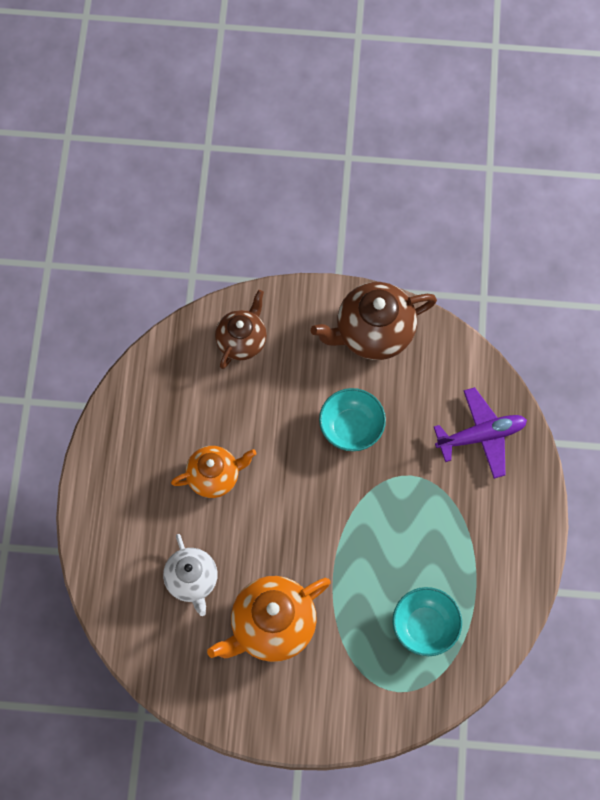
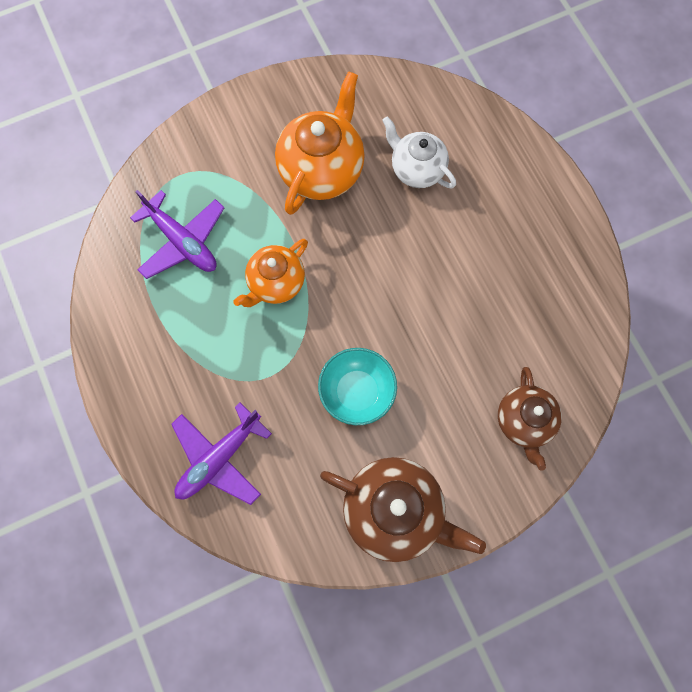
camera: 150 degrees right, 5 degrees up
(214, 476) = (458, 269): orange teapot -> orange teapot (275, 283)
(373, 333) = (394, 510): brown teapot -> brown teapot turned 75 degrees clockwise
(425, 626) = (182, 241): turquoise bowl -> purple plane

